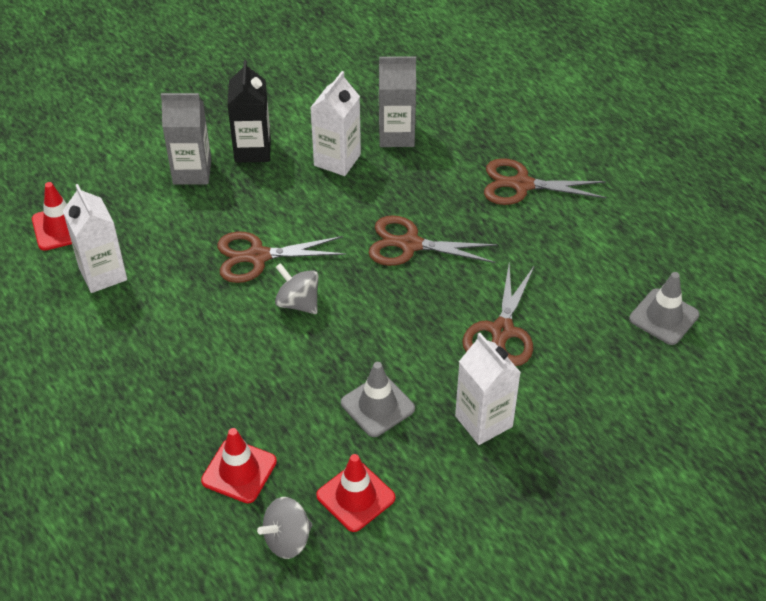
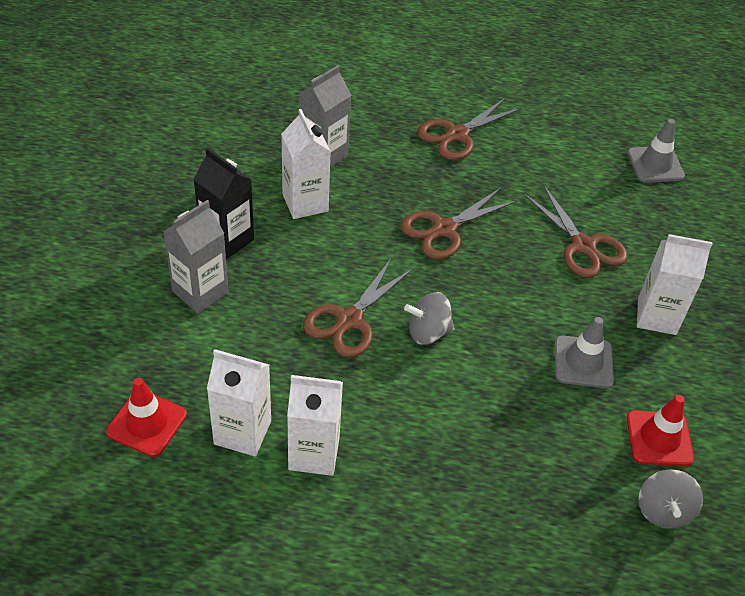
camera: 50 degrees left, 0 degrees up
(124, 318) = (314, 453): none -> white carton
(239, 471) = (564, 493): red traffic cone -> none

